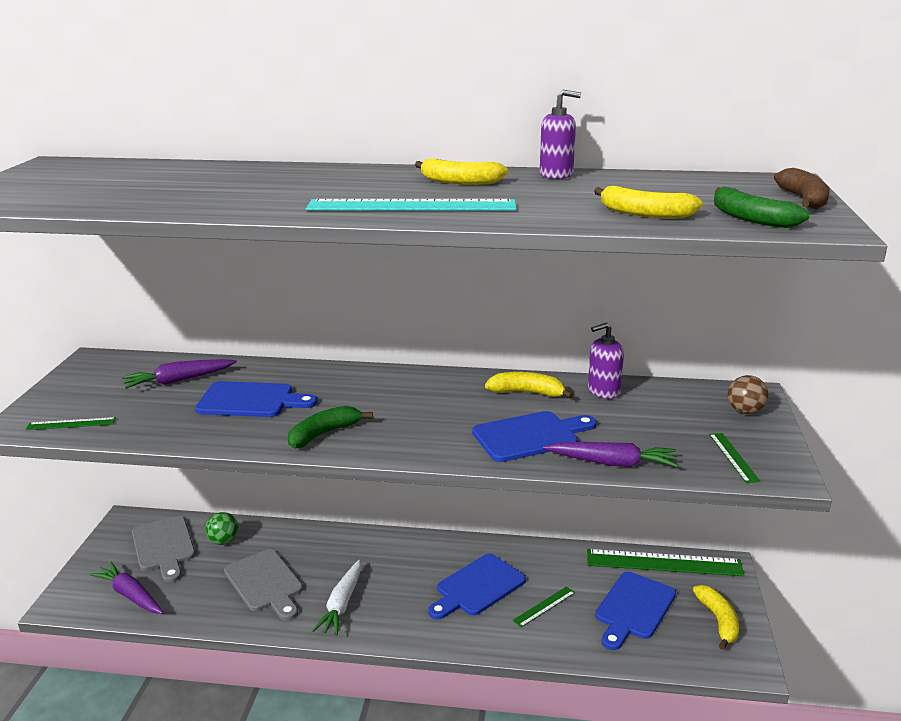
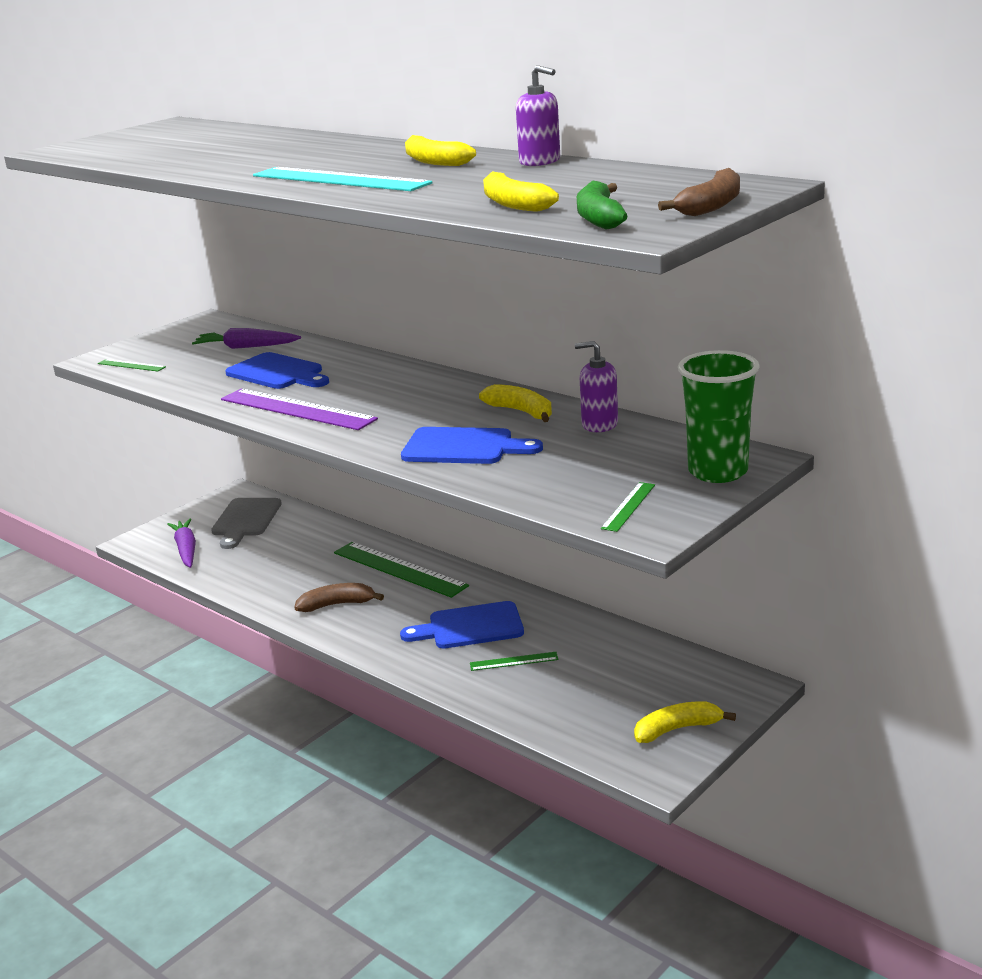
camera: 35 degrees right, 0 degrees up
(224, 541) = (295, 528): green ball -> none
(265, 583) = (294, 570): grey cutting board -> none
(324, 434) = (296, 409): green banana -> purple ruler
(341, 604) = (337, 605): white carrot -> brown banana
(612, 463) = (501, 484): purple carrot -> none
(633, 608) = (601, 690): blue cutting board -> none
(664, 563) = (687, 663): green ruler -> green ruler (399, 569)
(718, 621) = (677, 729): yellow banana -> yellow banana turned 135 degrees counterclockwise
(745, 411) = (717, 472): brown ball -> green cup

